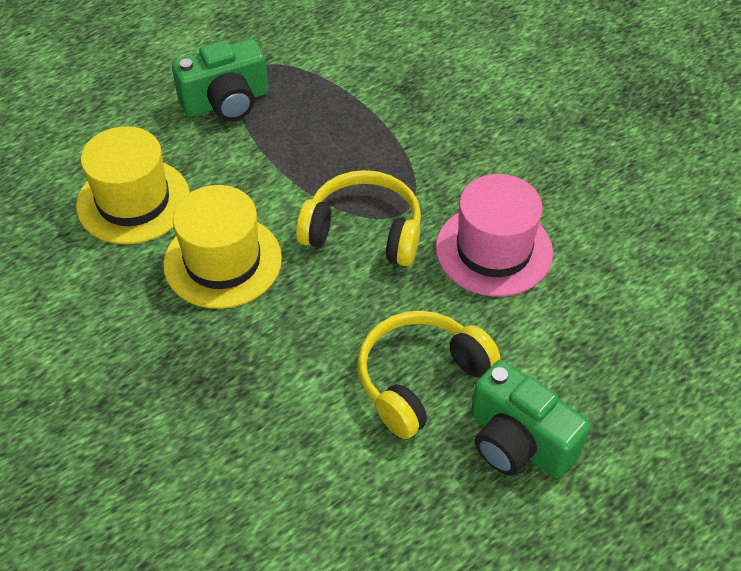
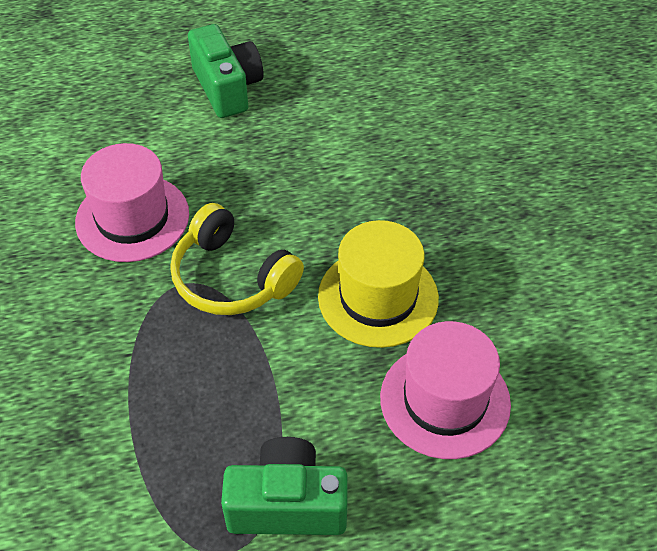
camera: 155 degrees left, 0 degrees up
(133, 201) = (445, 400): yellow hat -> pink hat
(420, 379) = (266, 145): yellow headphones -> none

